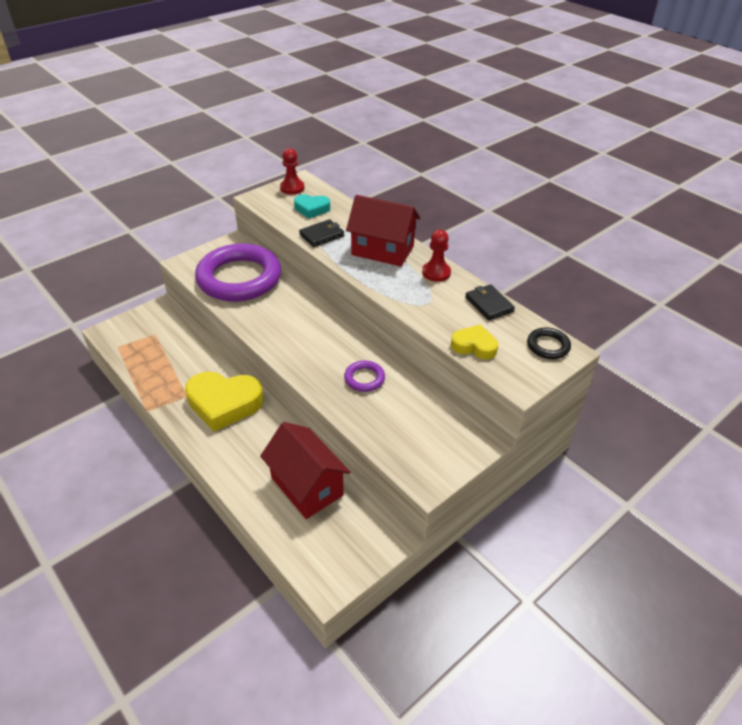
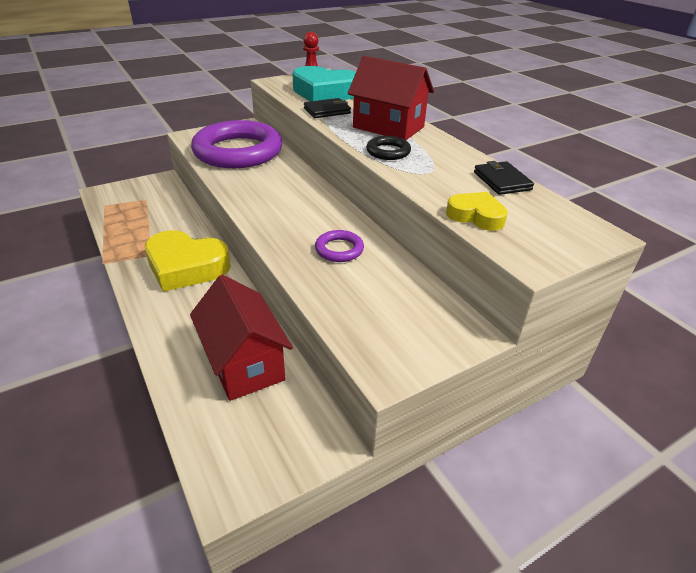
camera: 10 degrees right, 5 degrees down
(311, 209) = (324, 93): turquoise heart -> turquoise heart, size x1.83
(436, 273) = (444, 149): red pawn -> none
(548, 346) = (574, 226): black ring -> black ring (388, 152)

